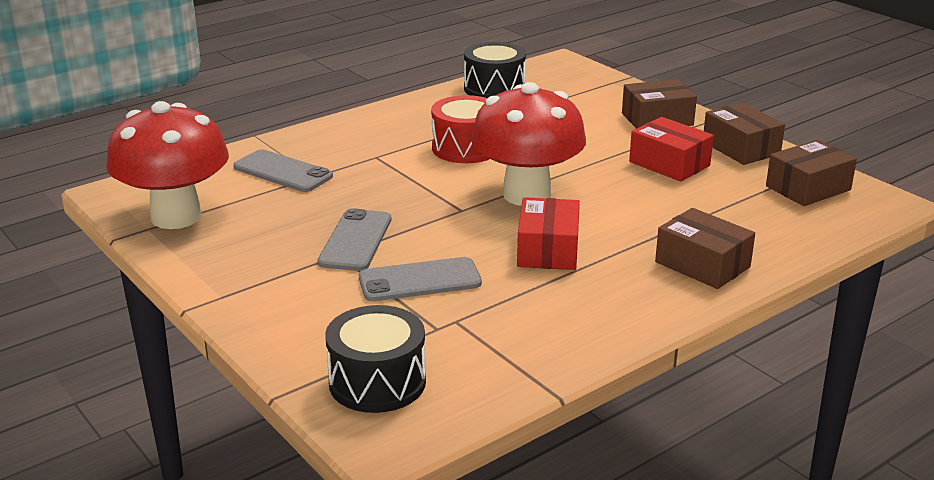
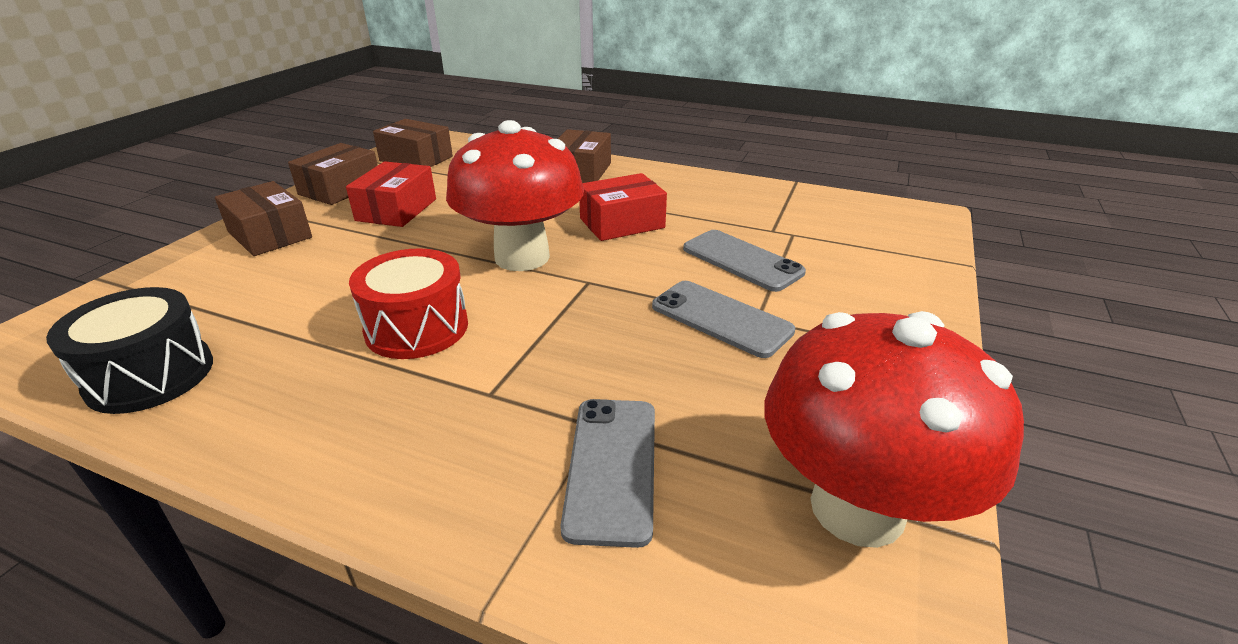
camera: 120 degrees left, 5 degrees up
(355, 241) = (721, 318): grey phone -> grey phone turned 60 degrees clockwise
(377, 382) = (885, 234): black drum -> none

